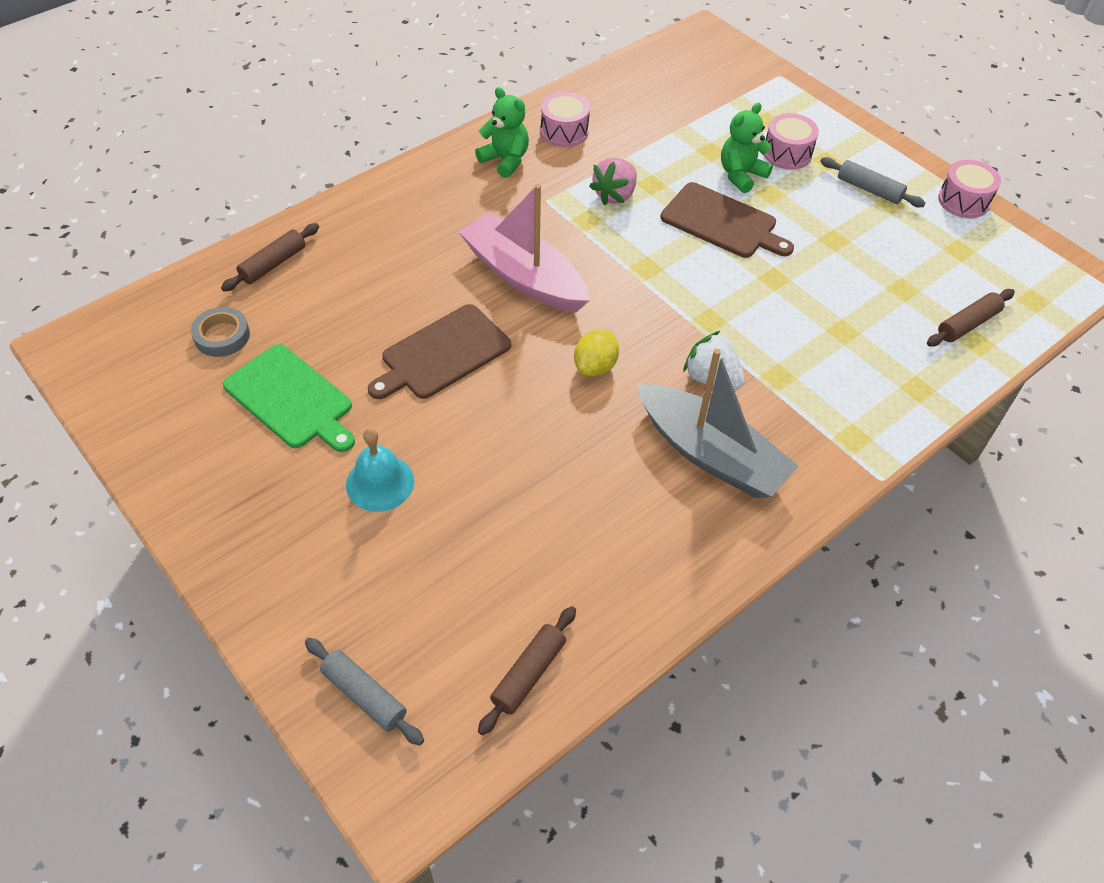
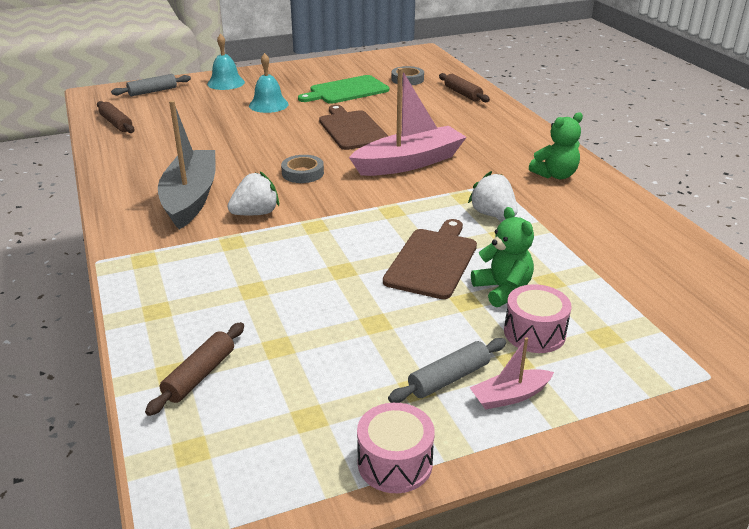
camera: 110 degrees right, 20 degrees down
(290, 588) = (226, 83): none -> turquoise bell
(564, 132) = (594, 206): pink drum -> none
(595, 367) = (302, 173): yellow lemon -> grey tape
(615, 195) = (493, 214): pink strawberry -> white strawberry
(711, 454) = (191, 198): grey boat -> grey boat turned 120 degrees clockwise
(722, 222) = (433, 261): brown cutting board -> brown cutting board turned 150 degrees clockwise
(865, 159) = (510, 396): none -> pink boat
(967, 324) = (199, 375): brown rolling pin -> brown rolling pin turned 45 degrees clockwise

